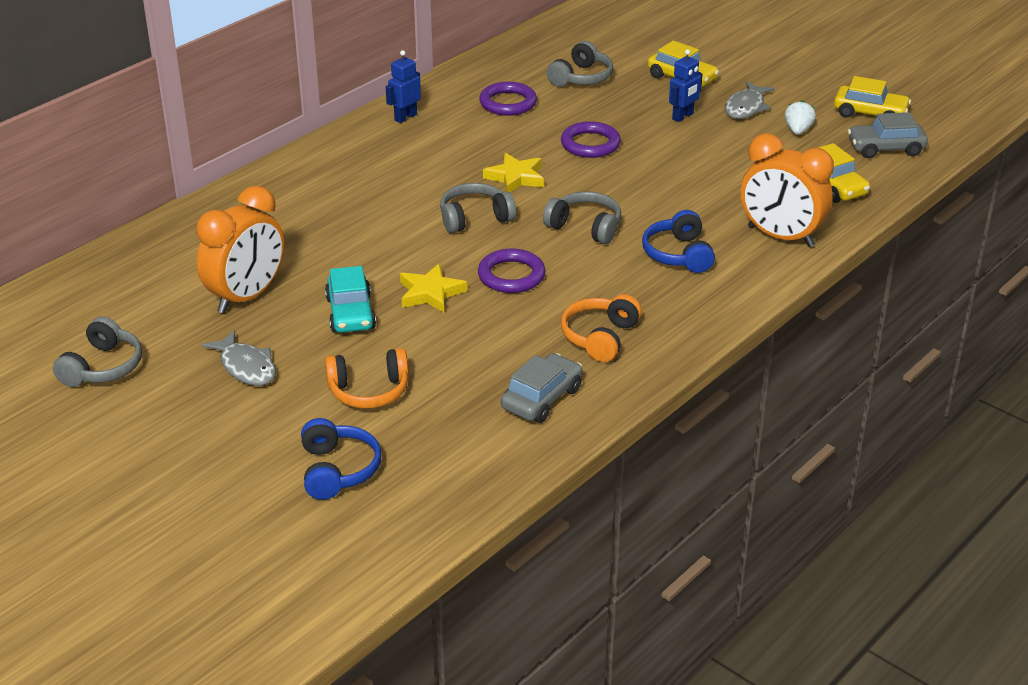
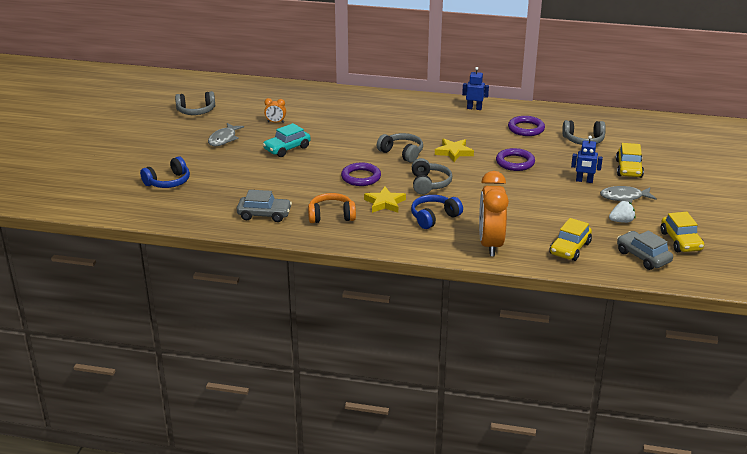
camera: 60 degrees right, 5 degrees down
(246, 297) = (275, 122): orange clock -> orange clock, size x0.43
(369, 391) = (231, 171): orange headphones -> none
(430, 293) = (323, 162): yellow star -> yellow star (385, 203)

